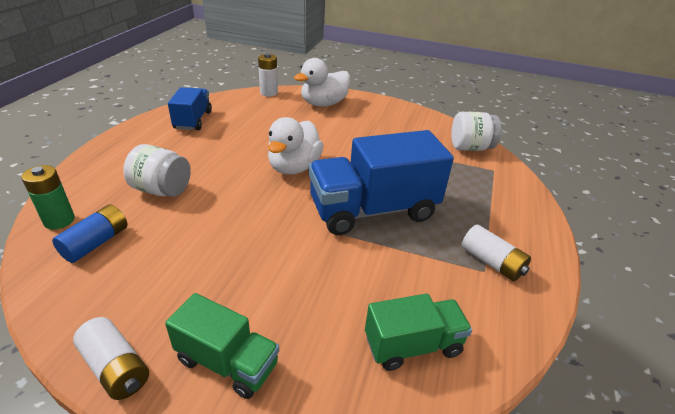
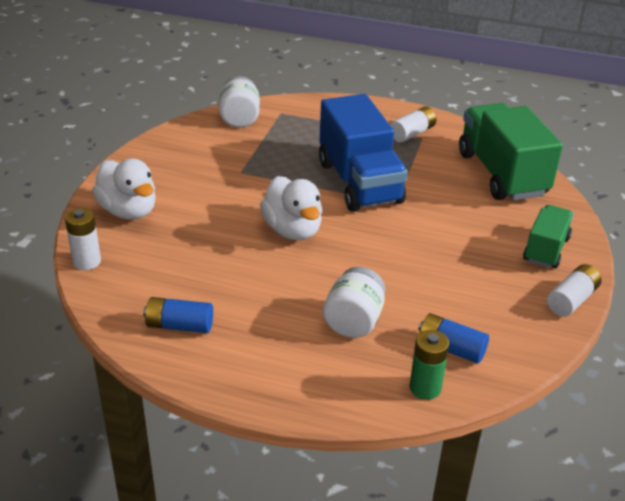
camera: 90 degrees left, 0 degrees up
(193, 120) = (179, 326): blue truck -> blue battery
(294, 167) = (292, 230): white duck -> white duck turned 45 degrees clockwise
(413, 345) = (501, 174): green truck -> green truck, size x1.80

